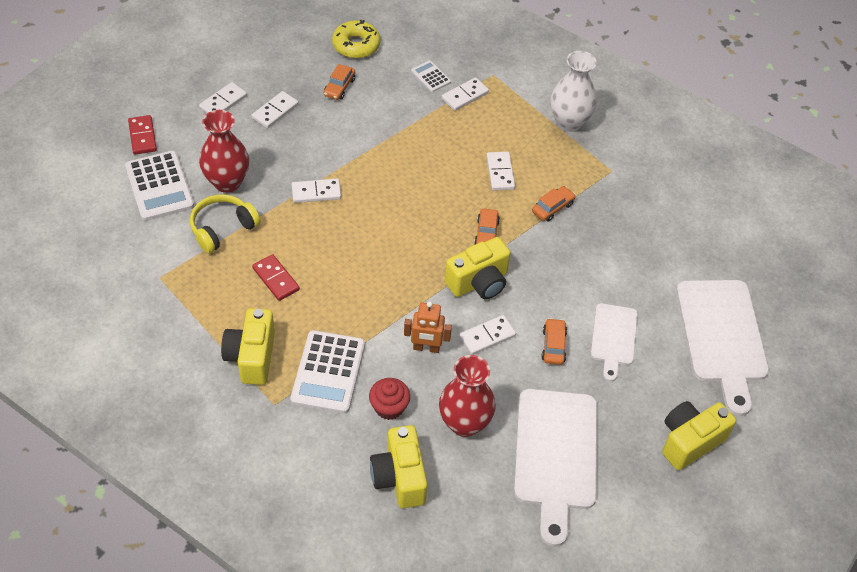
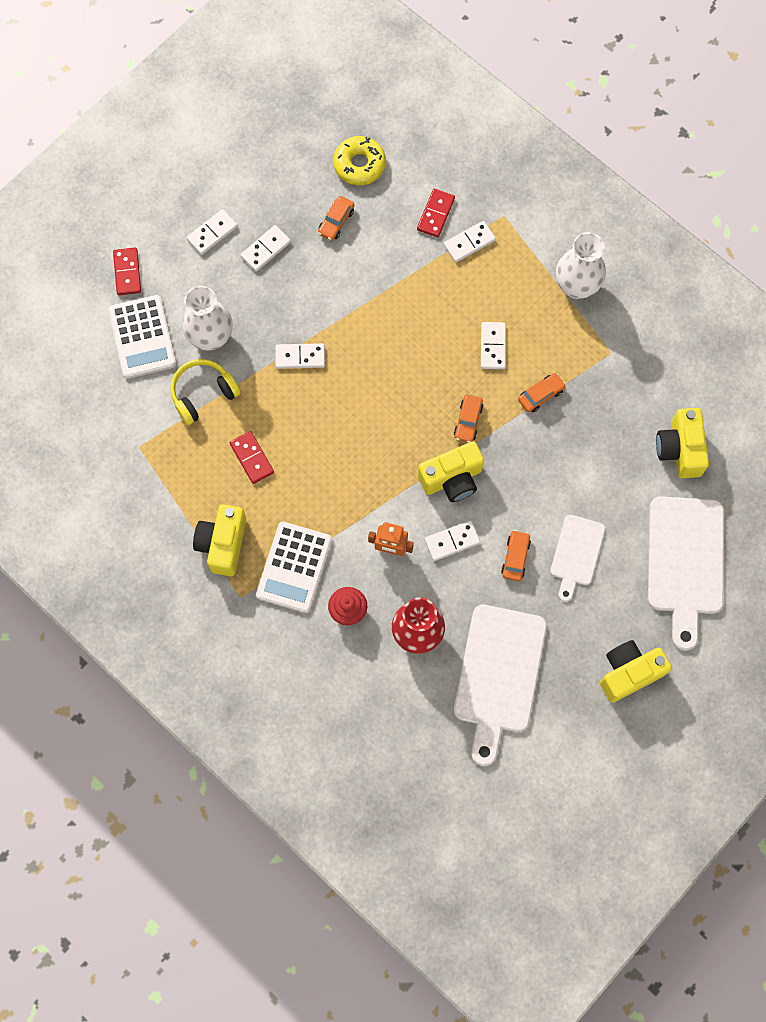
camera: 10 degrees right, 20 degrees up
(227, 182) = (211, 337): red vase -> white vase
(399, 477) = (350, 684): yellow camera -> yellow camera (679, 449)
(430, 77) = (435, 214): white calculator -> red domino

